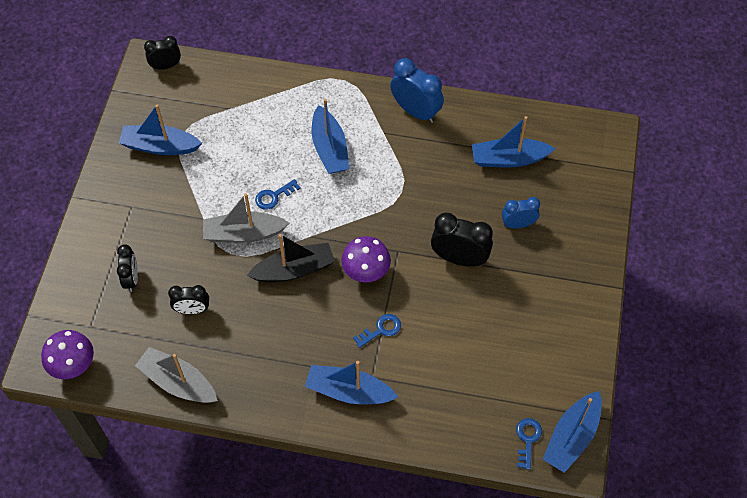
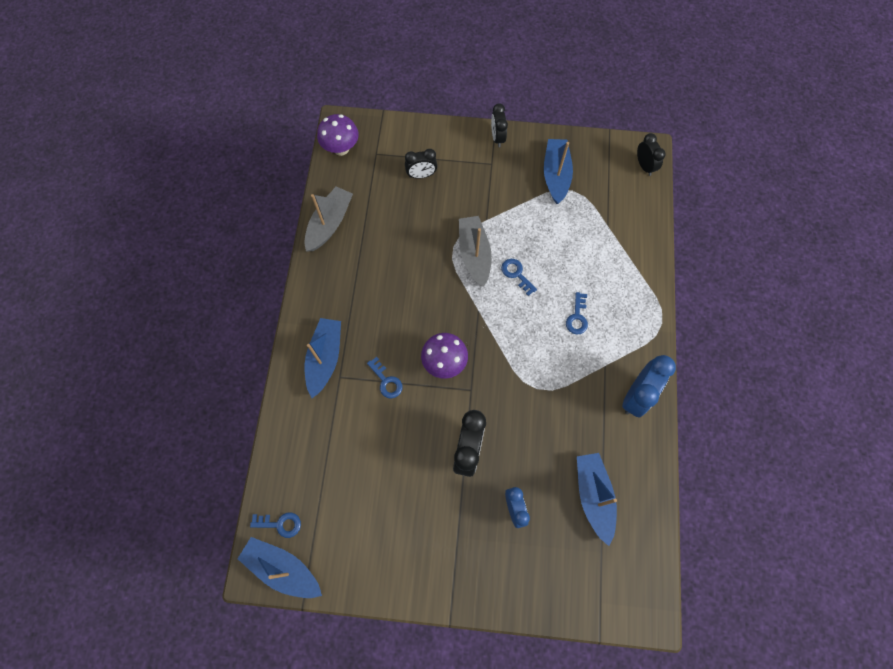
camera: 85 degrees right, 10 degrees up
(192, 310) = (396, 224): black clock -> black clock (497, 137)
(294, 270) = (442, 300): black boat -> none
(329, 148) = (577, 317): blue boat -> blue key

